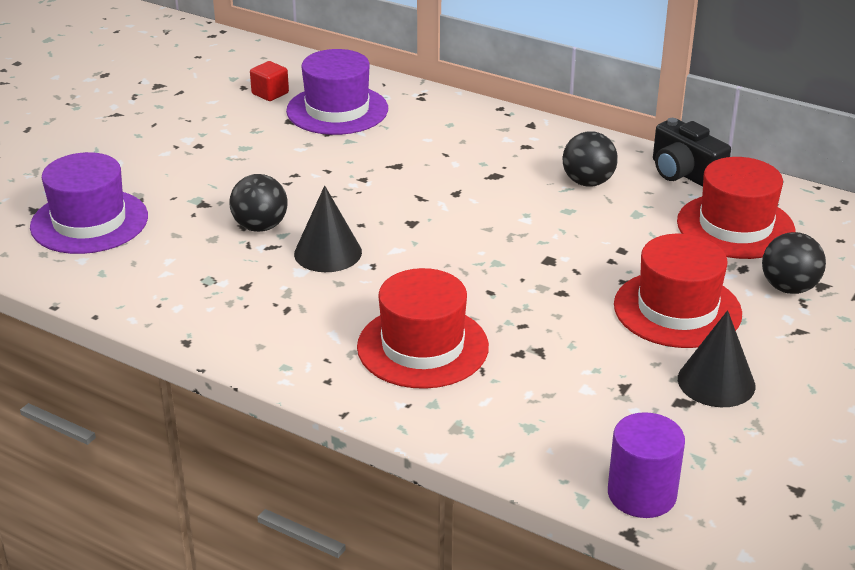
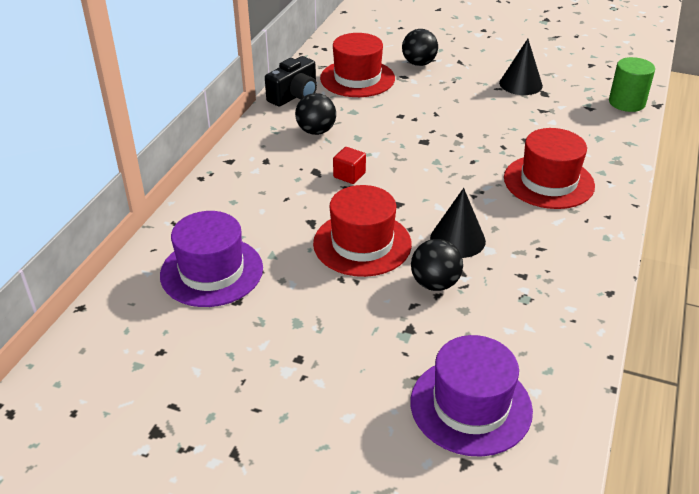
camera: 100 degrees left, 5 degrees up
(270, 93) = (176, 326): red cube -> red cube (349, 175)
(641, 494) = (626, 103): purple cylinder -> green cylinder
(677, 309) = (458, 96): red hat -> red hat (362, 243)

